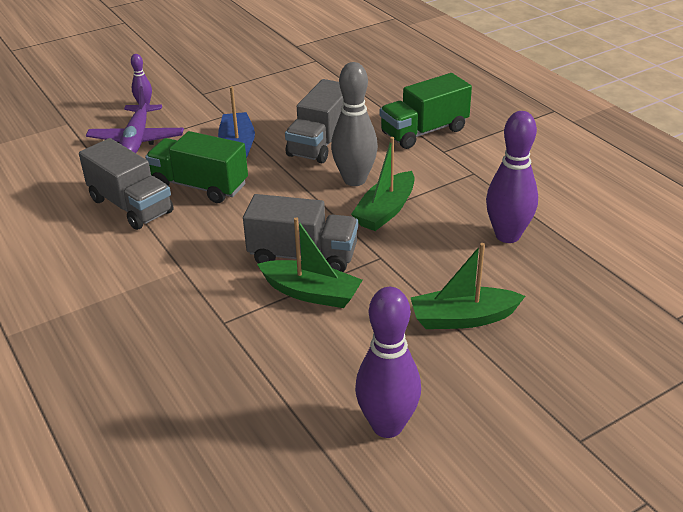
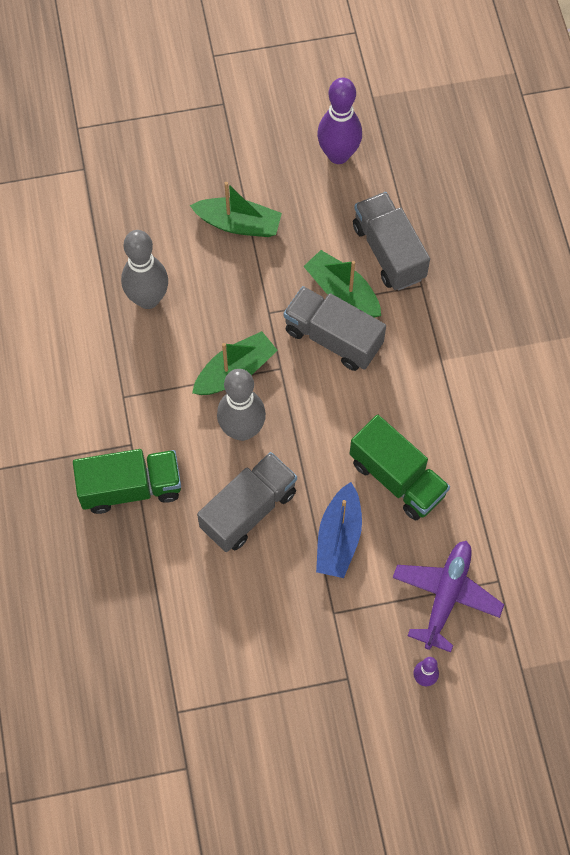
camera: 160 degrees left, 30 degrees up
(131, 206) = (471, 470): grey truck -> grey truck (389, 252)
(507, 235) = (148, 299): purple bowling pin -> grey bowling pin

